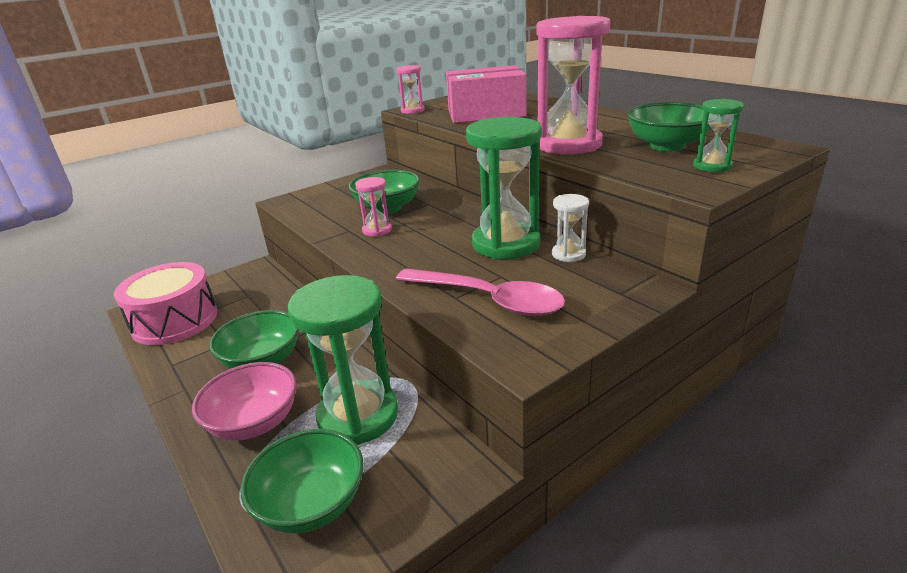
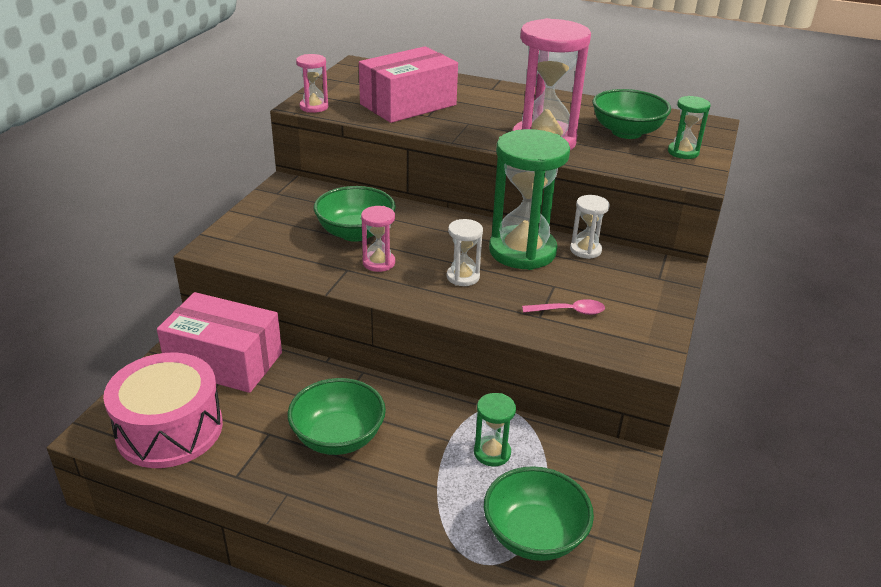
camera: 35 degrees left, 5 degrees up
(254, 422) = (404, 495): pink bowl -> none
(256, 287) = (224, 361): none -> pink box
(358, 415) = (492, 453): green hourglass -> green hourglass, size x0.47
(428, 252) = (463, 277): none -> white hourglass
(488, 300) = (569, 311): pink spoon -> pink spoon, size x0.48

